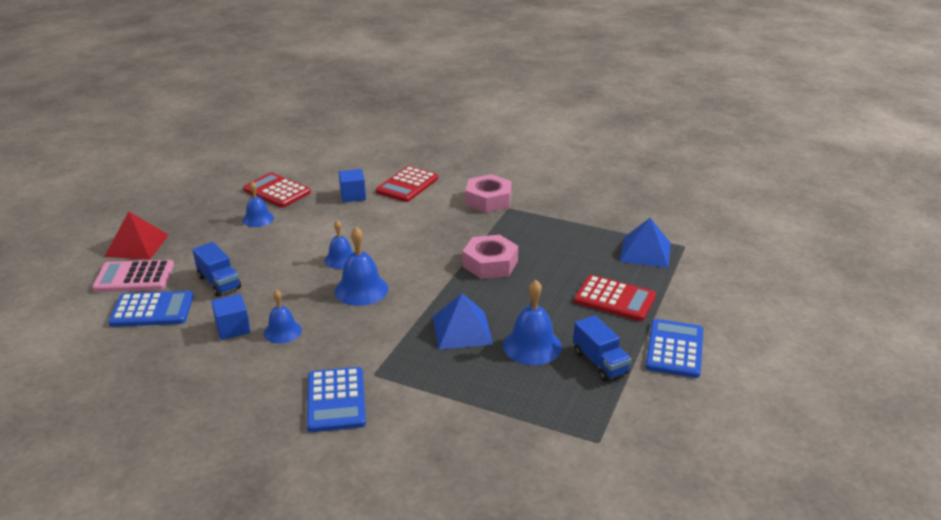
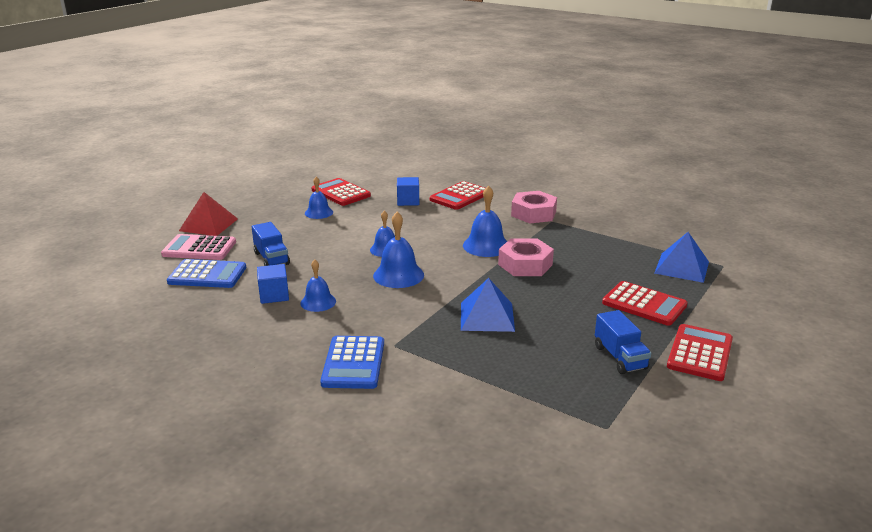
camera: 10 degrees right, 5 degrees down
(532, 346) = (553, 336): blue bell -> blue bell (486, 246)
(674, 349) = (700, 353): blue calculator -> red calculator

